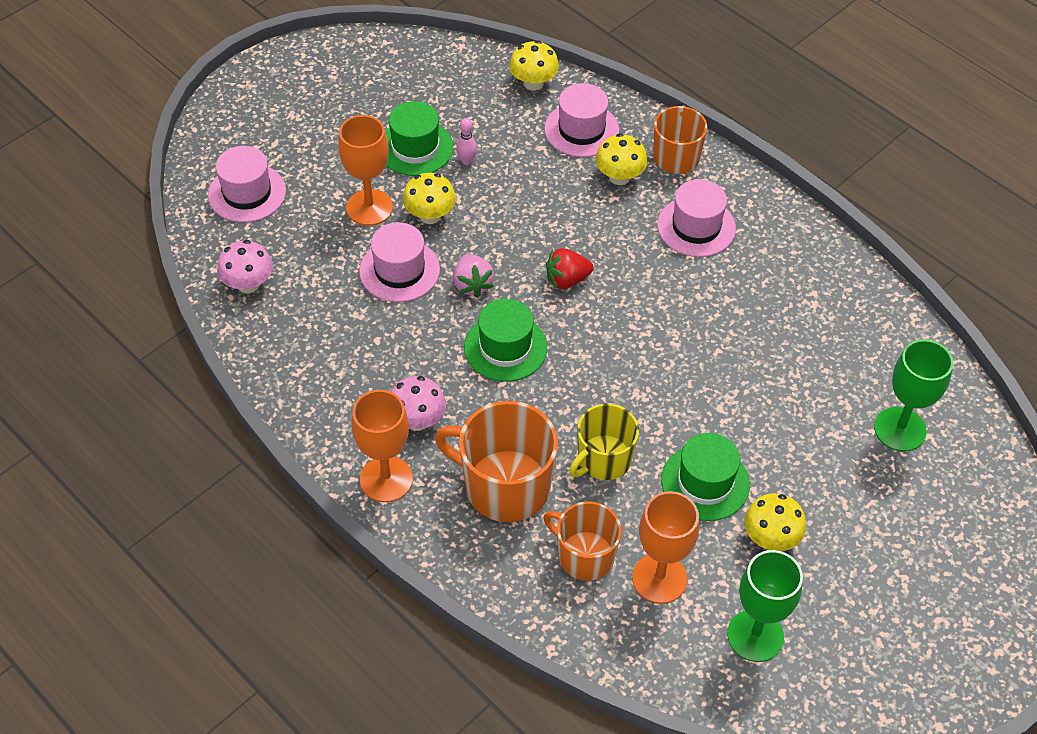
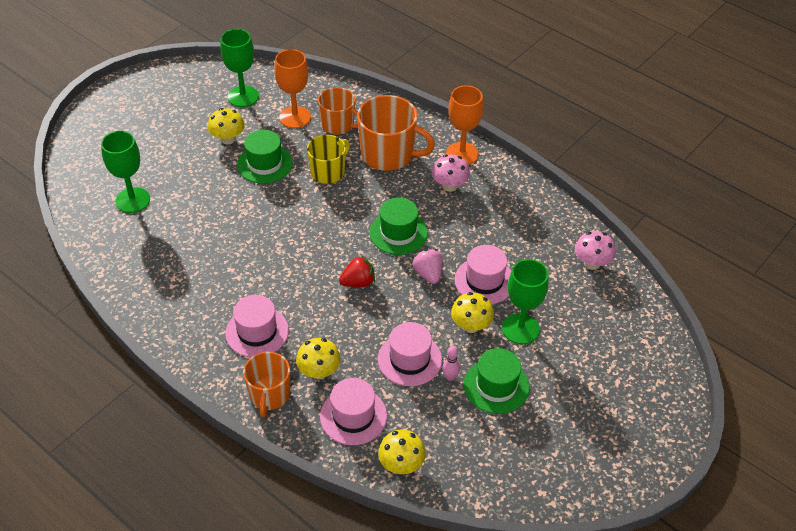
camera: 175 degrees right, 5 degrees down
(247, 193) = (622, 334): pink hat -> pink hat (409, 359)
(369, 207) = (520, 329): orange goblet -> green goblet

